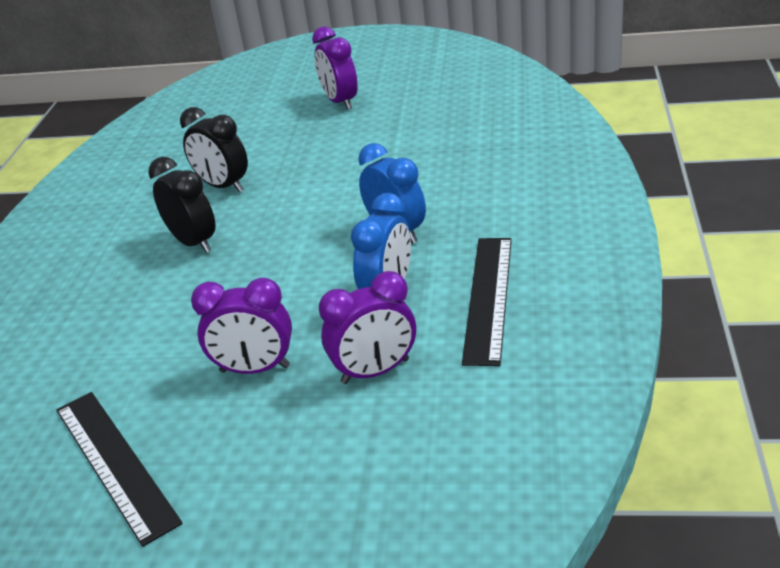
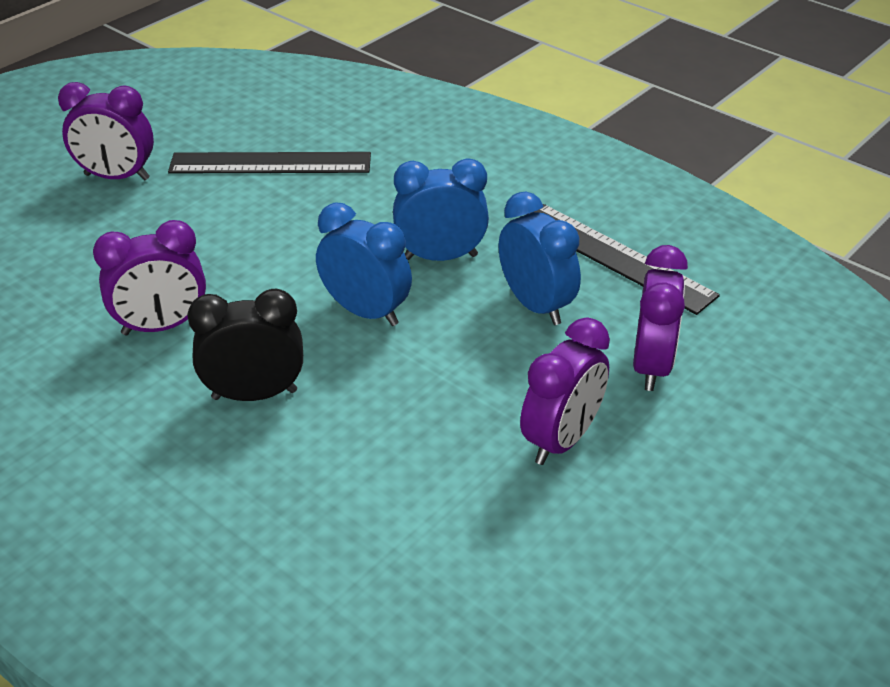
camera: 60 degrees left, 5 degrees up
(114, 463) = (615, 605): black ruler -> black ruler (270, 163)
(223, 186) = (162, 326): black clock -> purple clock
(307, 237) = (366, 312): none -> blue clock

